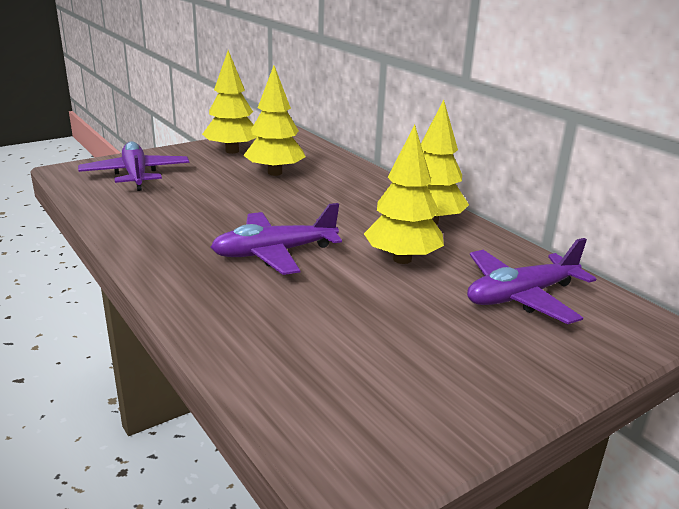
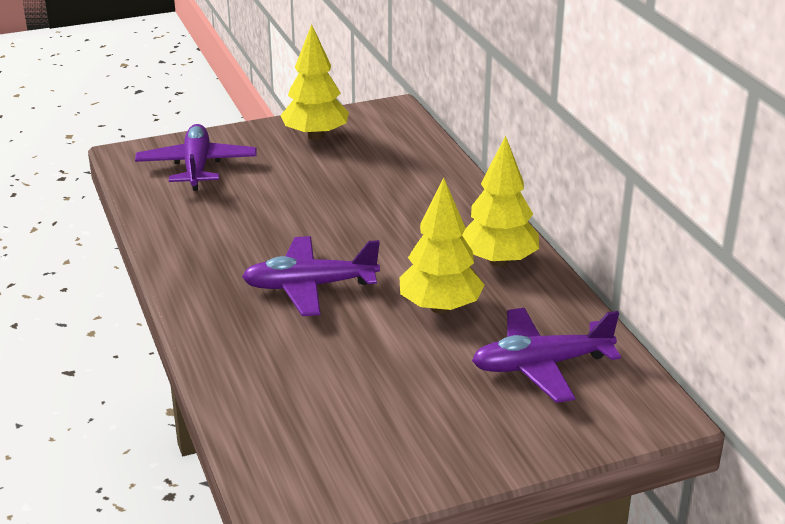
camera: 15 degrees right, 5 degrees up
(275, 173) = (353, 174): yellow tree -> none

